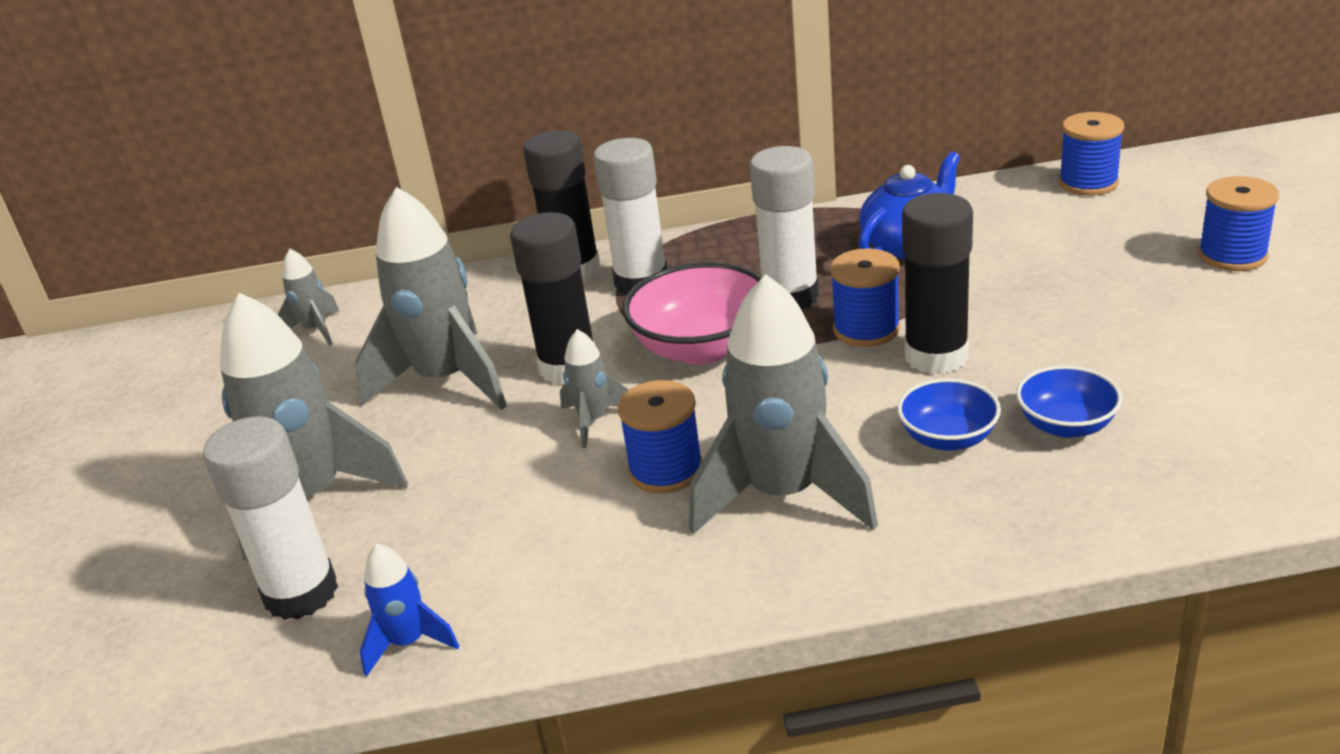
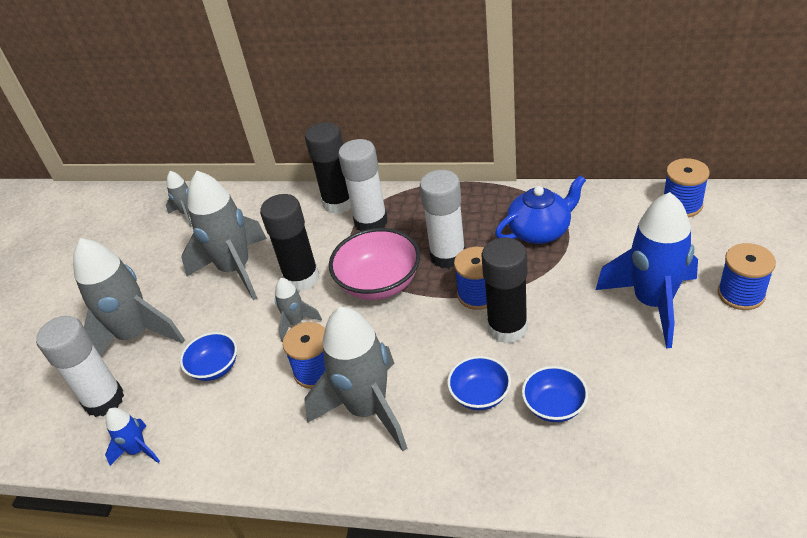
camera: 20 degrees right, 10 degrees up
(486, 505) = (215, 368): none -> blue bowl
(1123, 288) = (652, 303): none -> blue rocket

